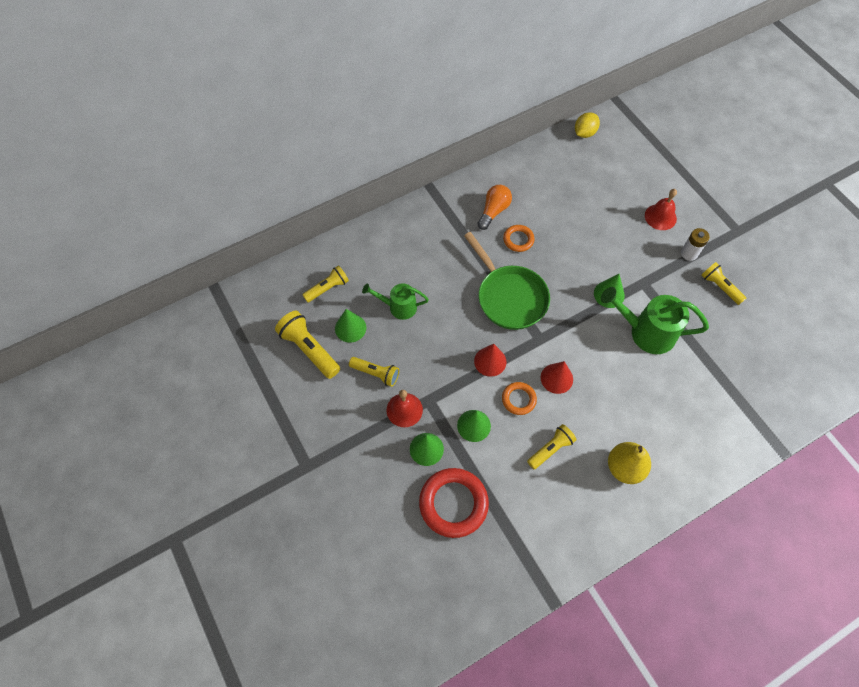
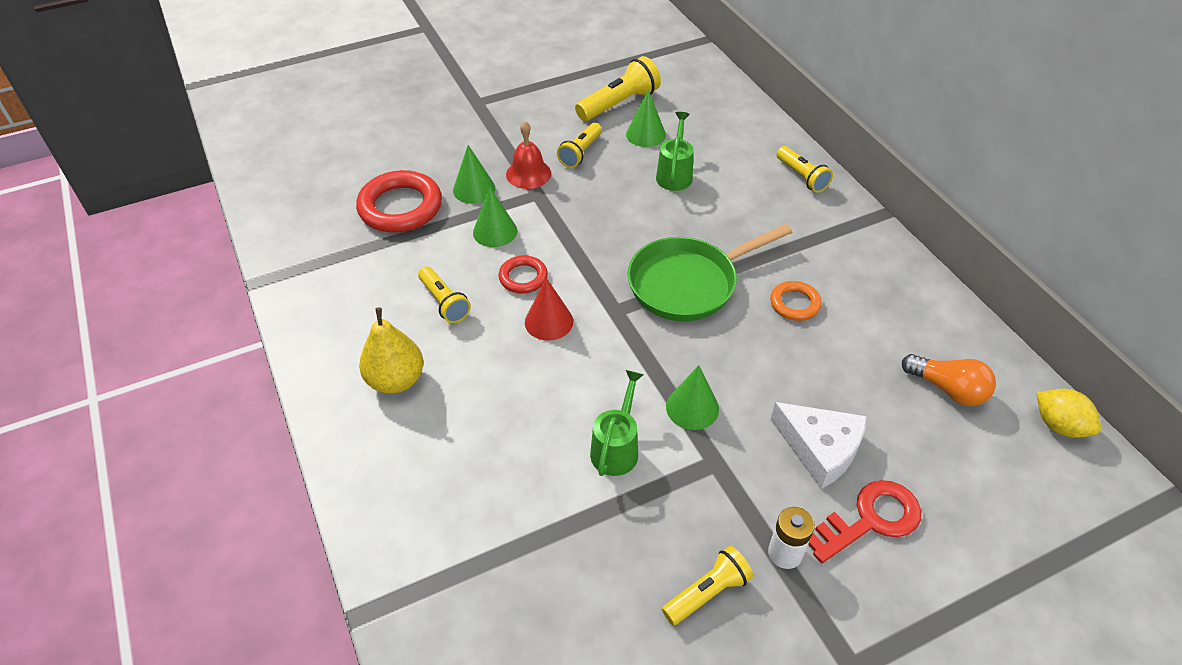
camera: 95 degrees right, 15 degrees down
(328, 288) = (703, 117): yellow flashlight -> yellow flashlight (802, 177)
(490, 361) = (585, 254): red cone -> none
(493, 211) = (848, 280): orange light bulb -> orange light bulb (948, 389)
(518, 399) = (523, 277): orange ring -> red ring
(623, 234) = (820, 449): none -> white cheese
(645, 332) = (616, 447): green watering can -> green watering can, size x0.62
(660, 217) = (870, 520): red bell -> red key

